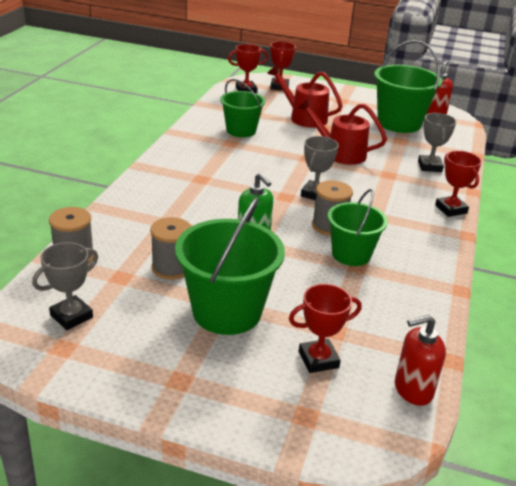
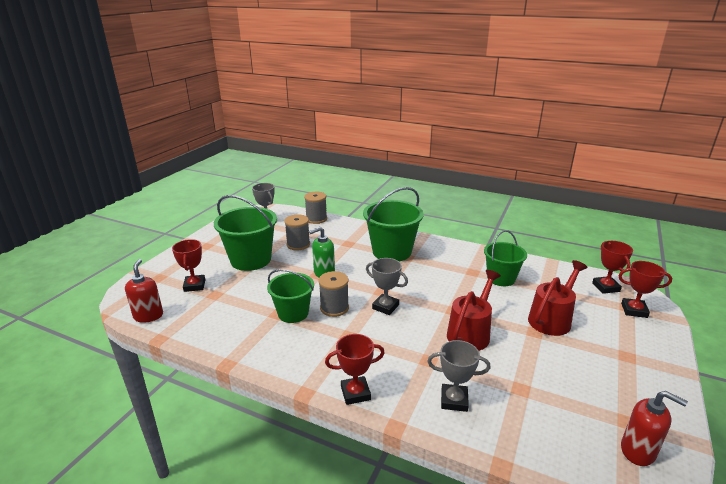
camera: 100 degrees right, 5 degrees down
(399, 123) = (577, 399): green bucket -> green bucket (392, 251)

